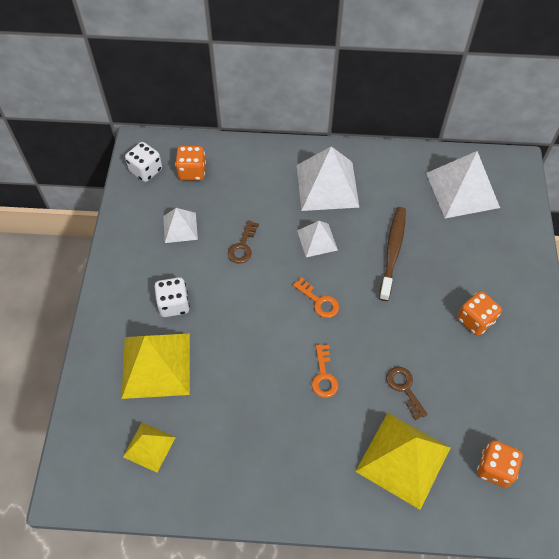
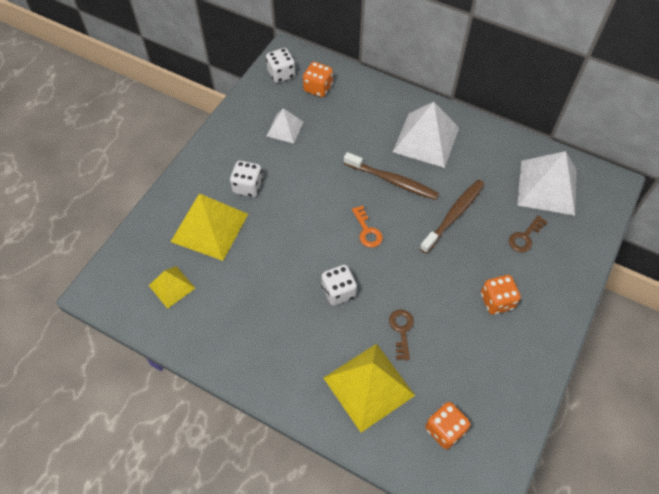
camera: 25 degrees right, 0 degrees up
(242, 246) = (327, 162): brown key -> brown key (525, 237)
(317, 240) = (392, 181): white pyramid -> brown toothbrush
(324, 376) = (338, 291): orange key -> white dice

